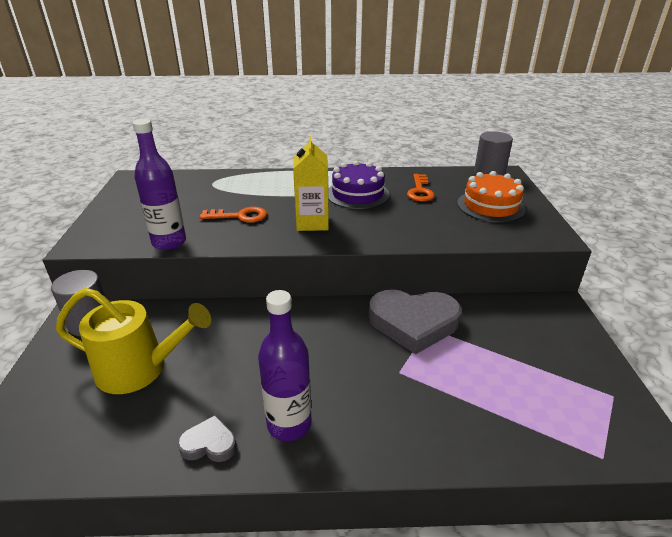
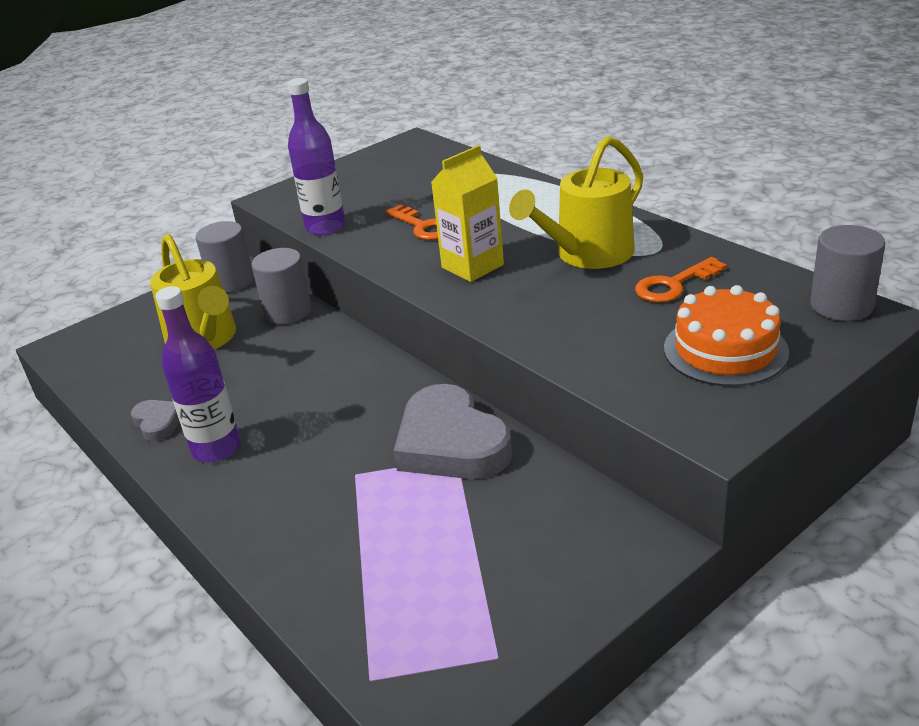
camera: 55 degrees right, 0 degrees up
(178, 317) = (288, 312): none -> grey cylinder
(357, 194) = (587, 254): purple cake -> yellow watering can

